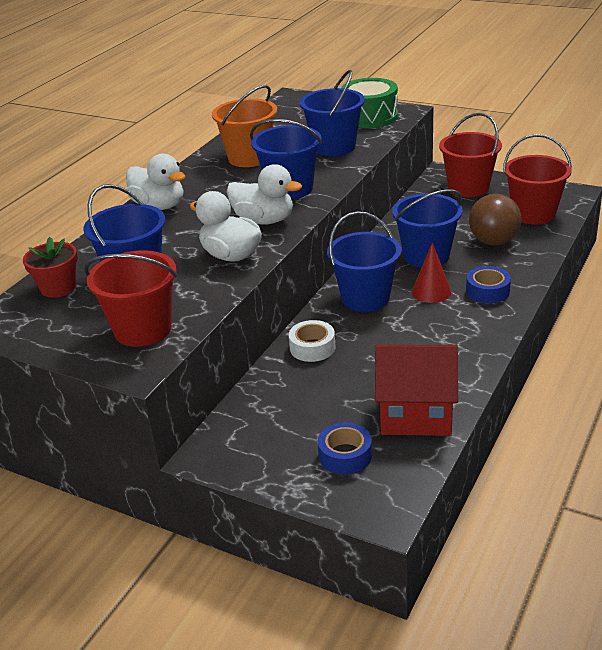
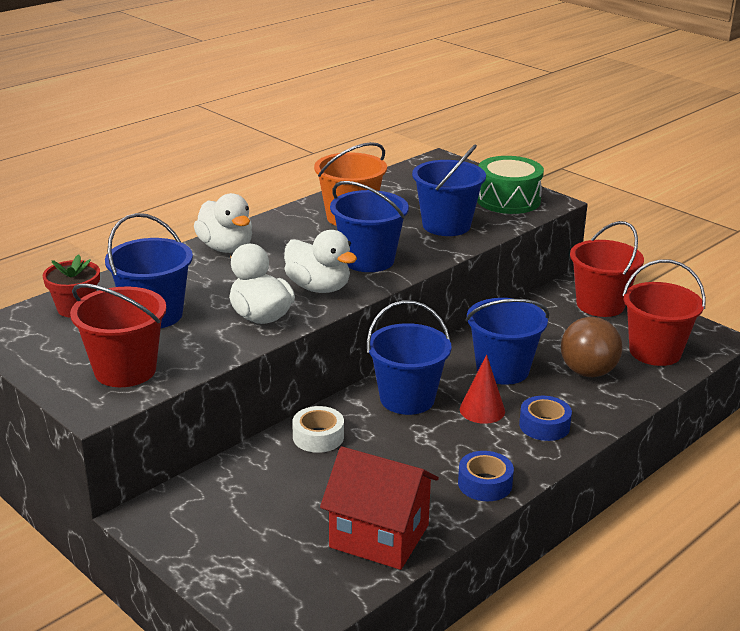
camera: 15 degrees right, 5 degrees down
(345, 455) = (279, 558): blue tape -> blue tape (485, 484)

